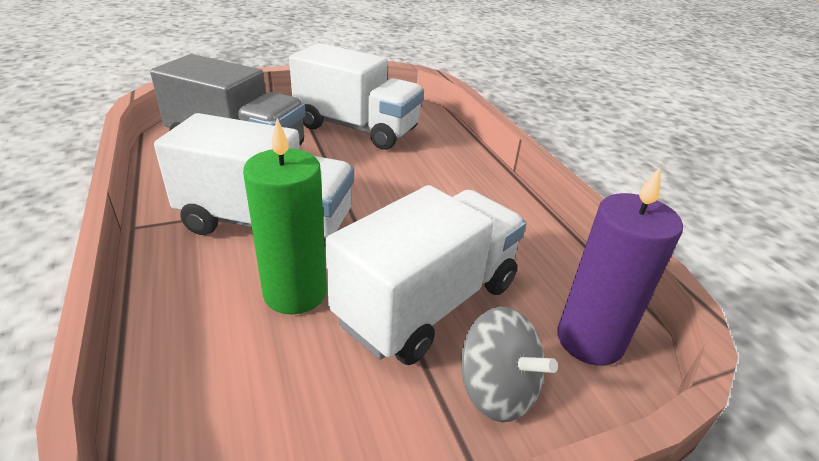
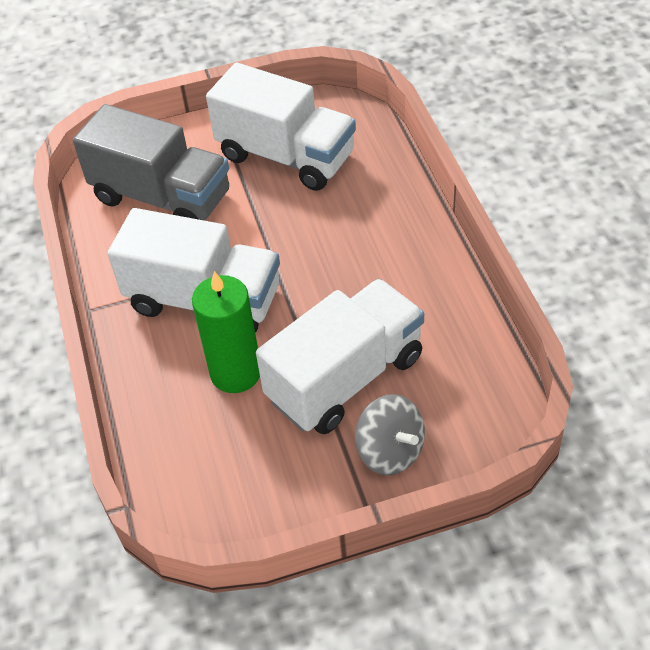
camera: 10 degrees right, 15 degrees up
(590, 340) = (475, 409): purple candle -> none

